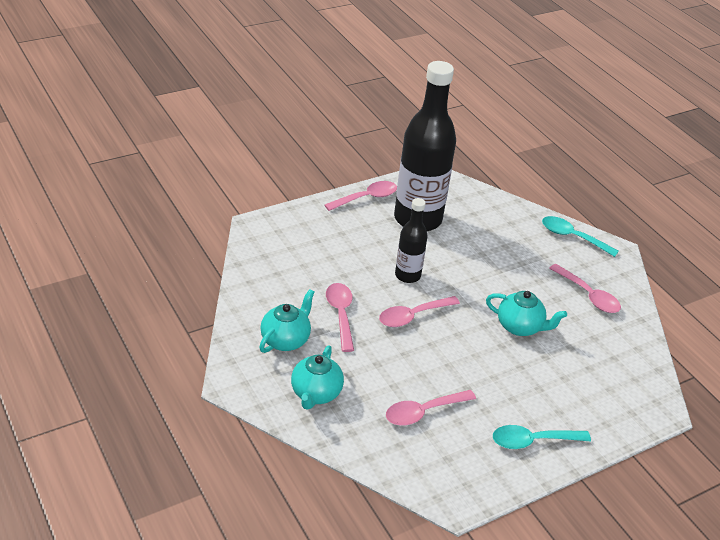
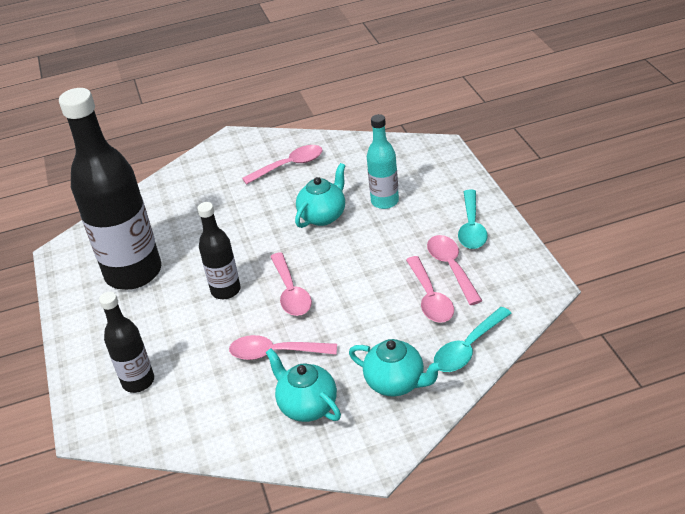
camera: 70 degrees left, 0 degrees up
(302, 242) = (138, 381): none -> black bottle
(366, 198) = (77, 314): pink spoon -> pink spoon (451, 267)
(554, 370) = (385, 201): none -> turquoise bottle
(572, 237) = (203, 163): turquoise spoon -> turquoise spoon (468, 348)

